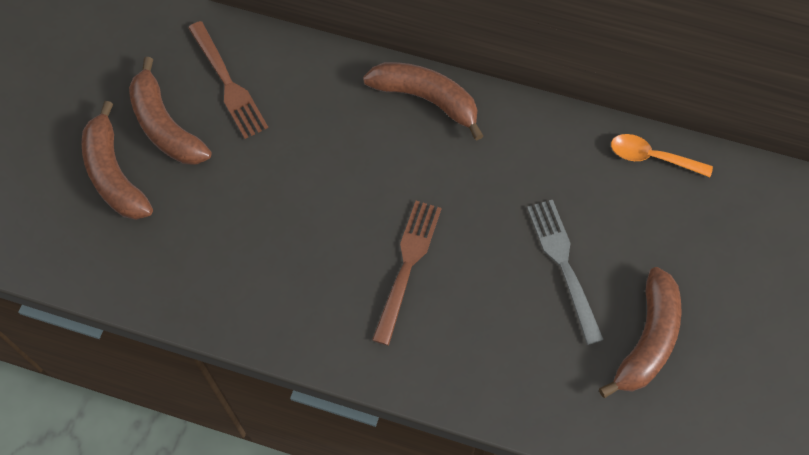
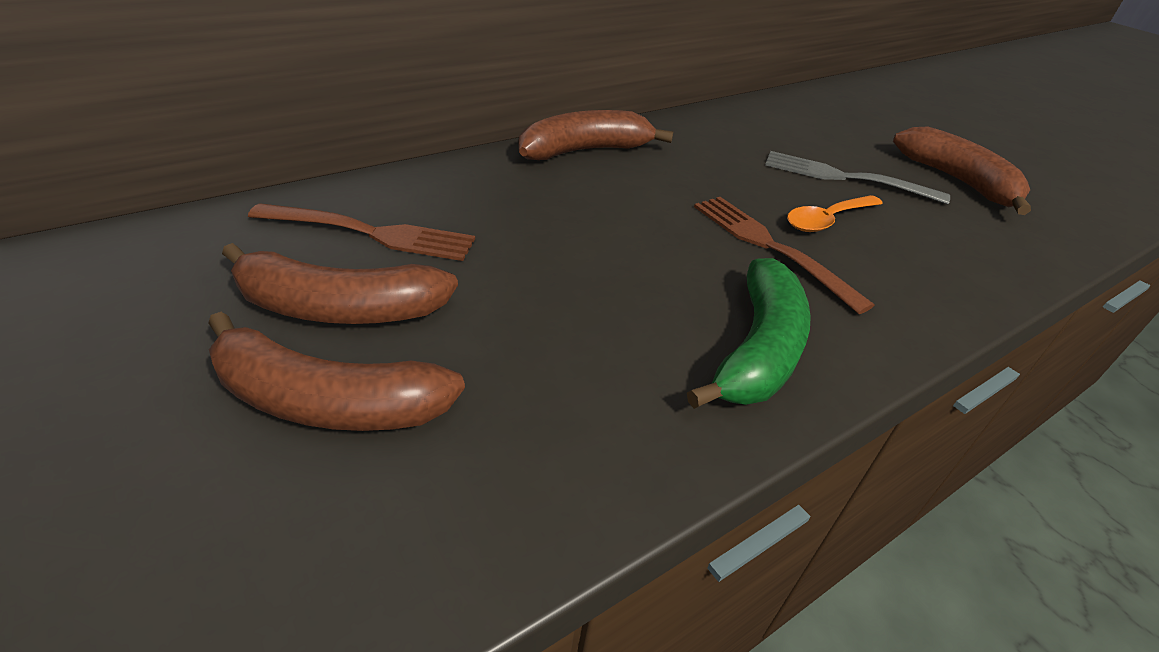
camera: 55 degrees left, 25 degrees down
(295, 308) = (758, 350): none -> green banana
(652, 157) = (771, 107): orange spoon -> orange spoon (827, 220)

